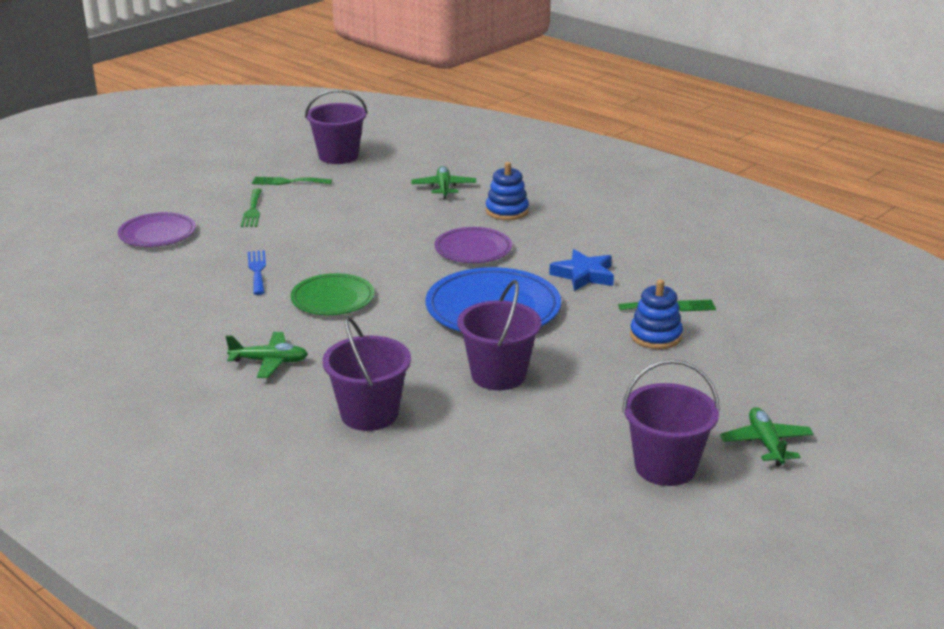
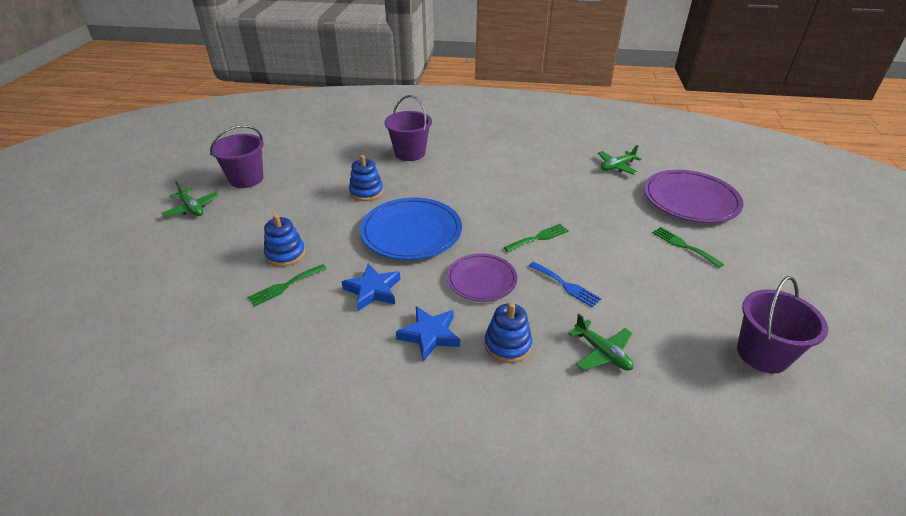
camera: 145 degrees right, 10 degrees up
(157, 234) = (690, 200): purple plate -> purple plate, size x1.60
(257, 270) = (586, 200): blue fork -> blue fork (566, 285)
(269, 362) = (489, 157): green plane -> green plane (617, 166)
(288, 182) = (725, 290): green fork -> green fork (539, 237)
(332, 299) = (514, 200): green plate -> none
(498, 375) = (366, 192): purple bucket -> blue stacking toy
(562, 234) = (430, 335): none -> blue star

